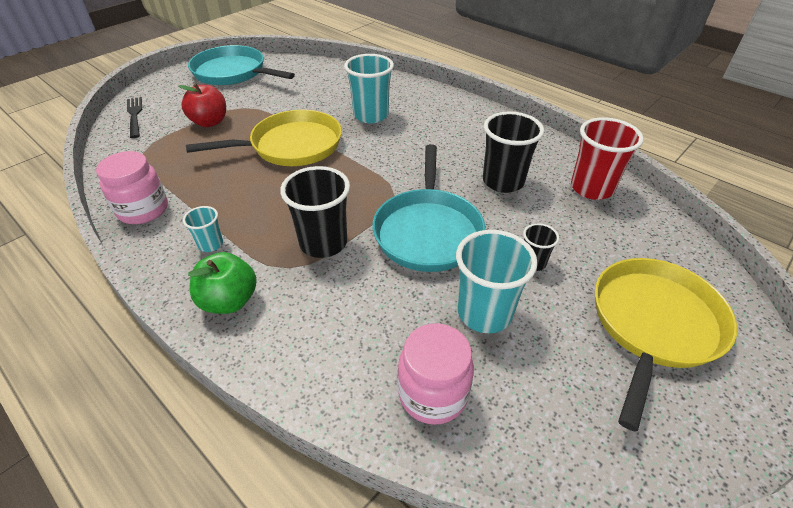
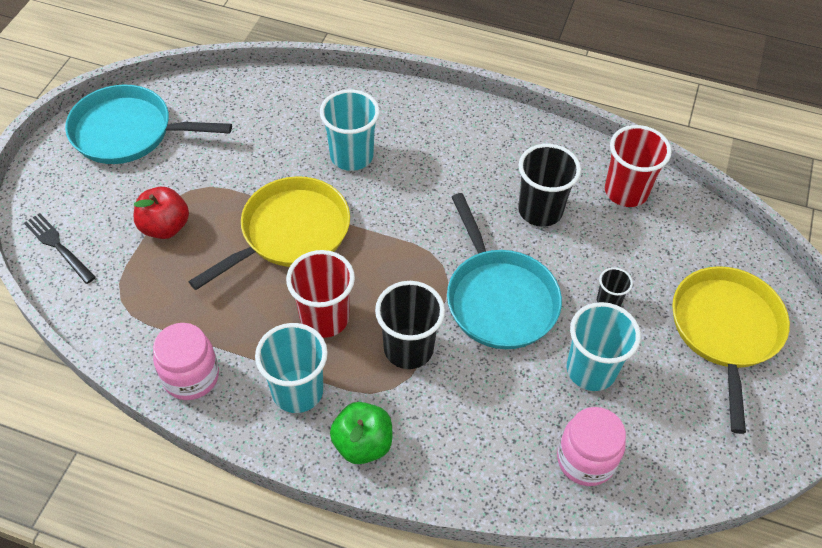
camera: 25 degrees left, 10 degrees up
(210, 244) = (297, 391): turquoise cup -> turquoise cup, size x1.93
(273, 203) = (324, 318): none -> red cup

